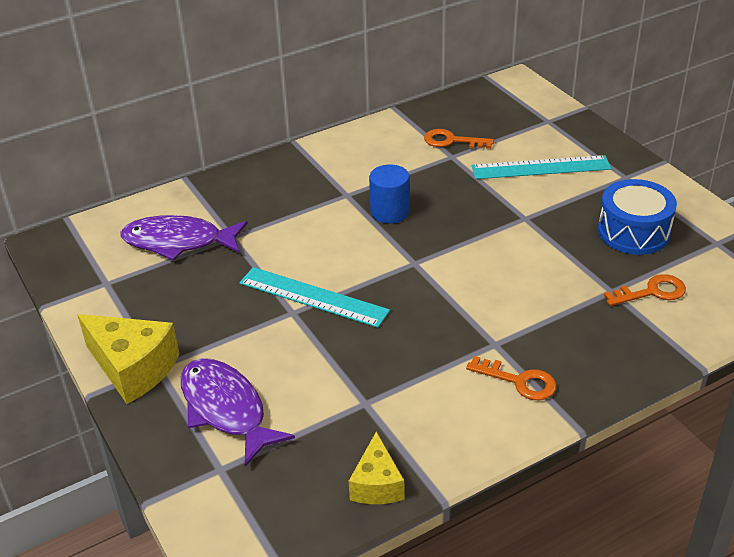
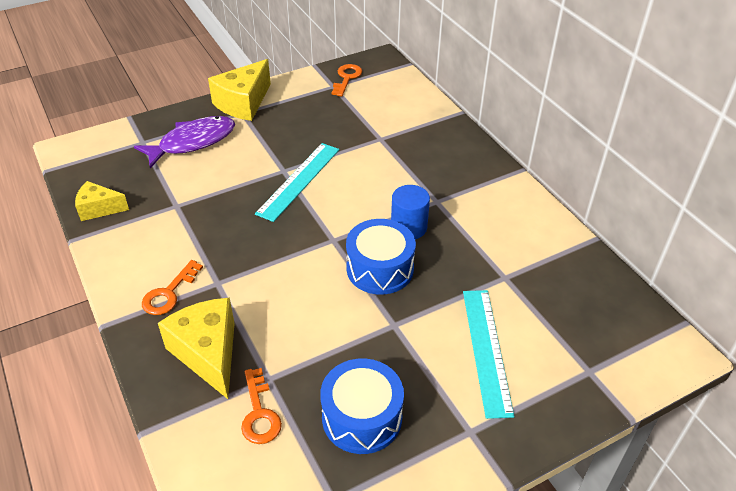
camera: 90 degrees right, 5 degrees up
(178, 242) = (376, 113): purple fish -> none
(452, 141) = (534, 279): orange key -> orange key (347, 78)
(453, 229) = (380, 269): none -> blue drum
(594, 336) = (208, 353): none -> yellow cheese

